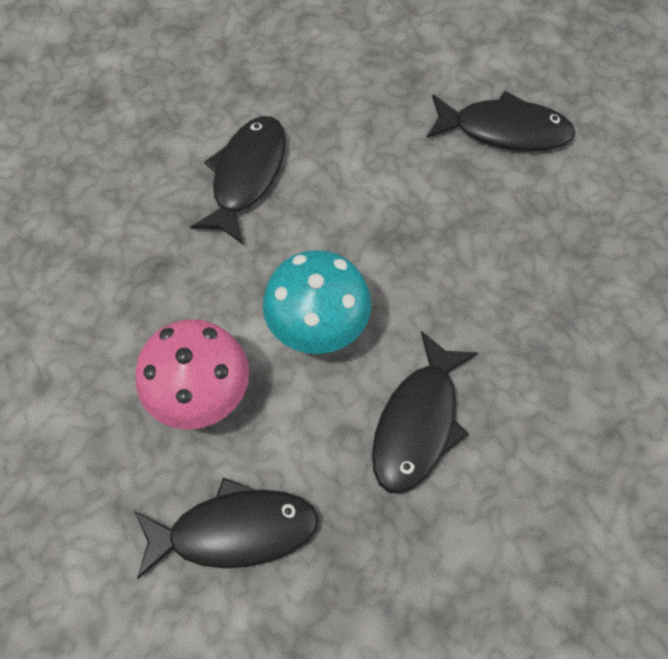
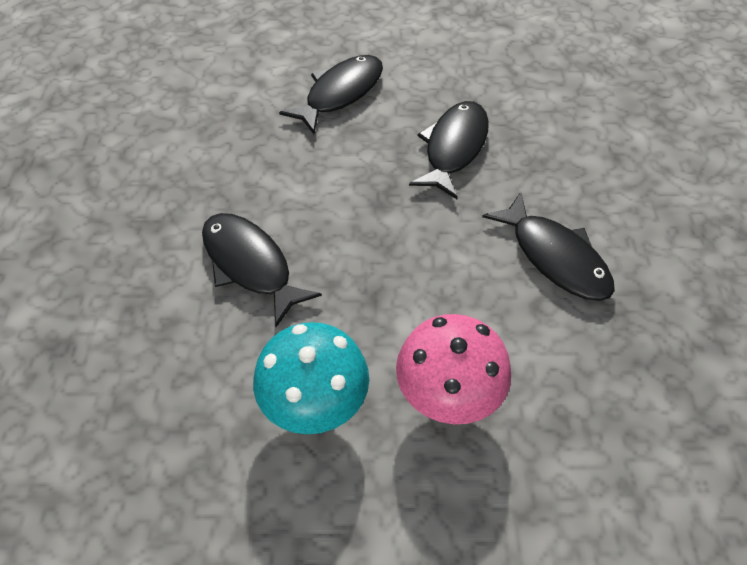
camera: 60 degrees left, 10 degrees down
(234, 531) = (590, 427): black fish -> black fish (454, 148)
(318, 328) = (434, 282): turquoise mushroom -> turquoise mushroom (315, 405)

